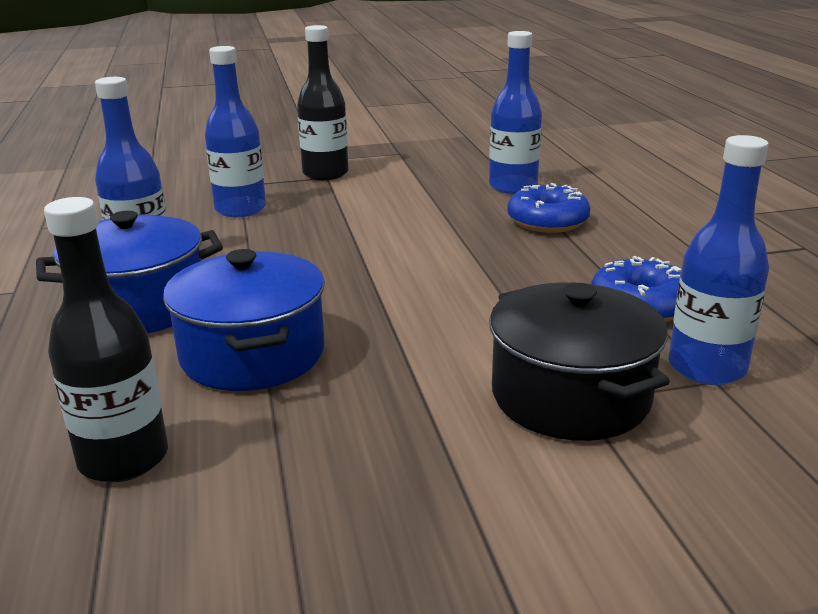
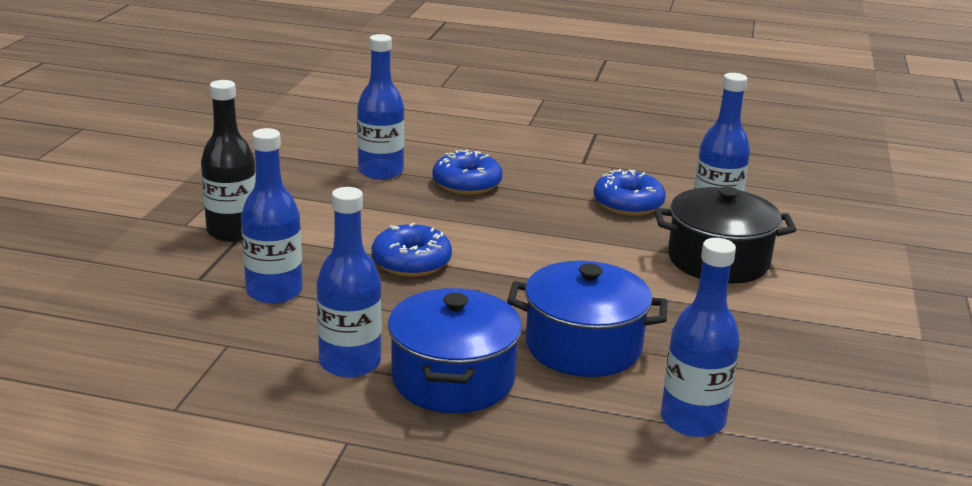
camera: 65 degrees left, 0 degrees up
(123, 458) = (692, 420): black bottle -> blue bottle
(348, 239) = (411, 262): none -> blue donut

